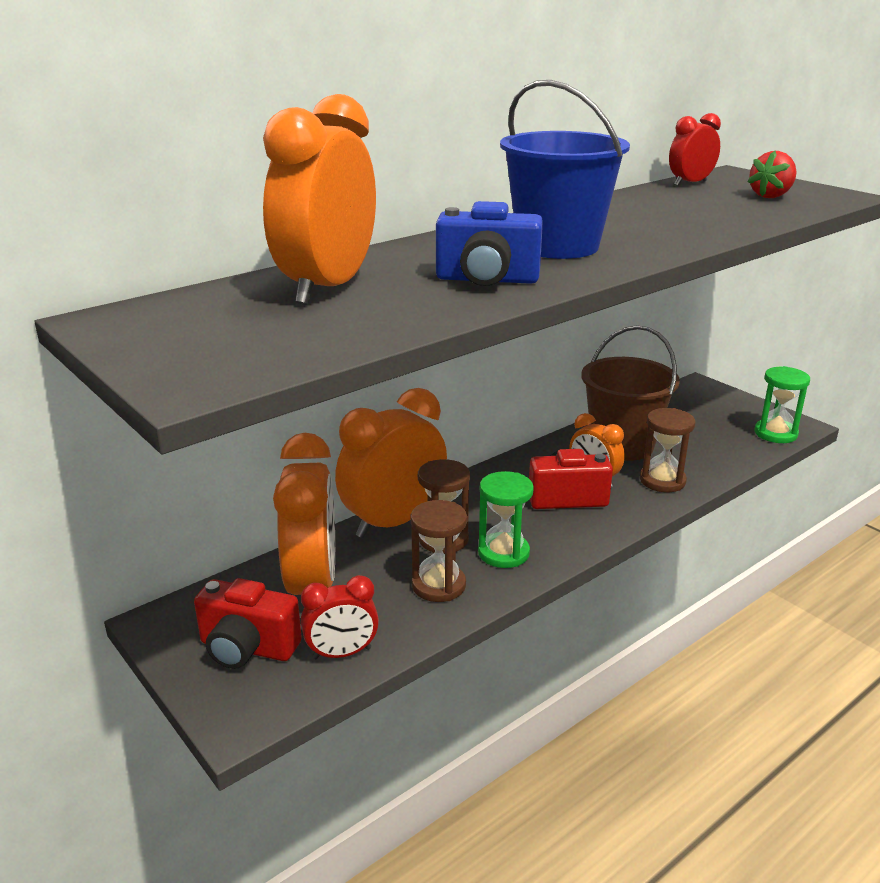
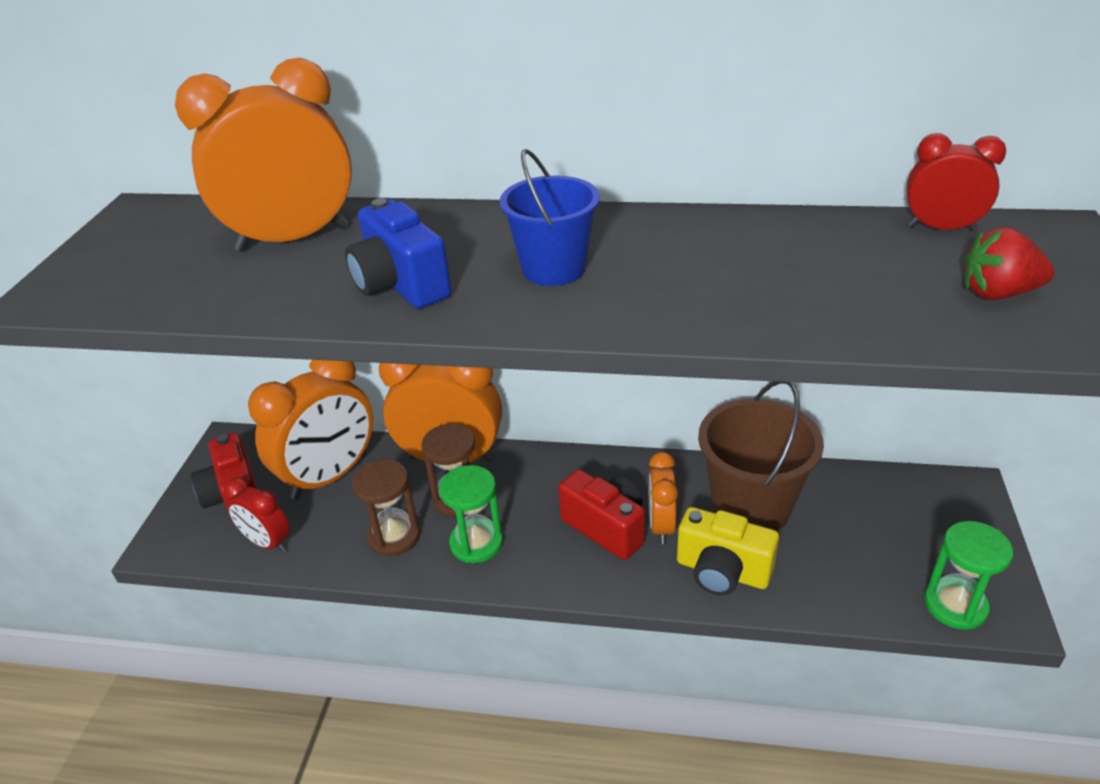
camera: 50 degrees right, 10 degrees up
(557, 246) = (553, 269): blue bucket -> blue bucket, size x0.65
(662, 481) = (722, 572): brown hourglass -> yellow camera

